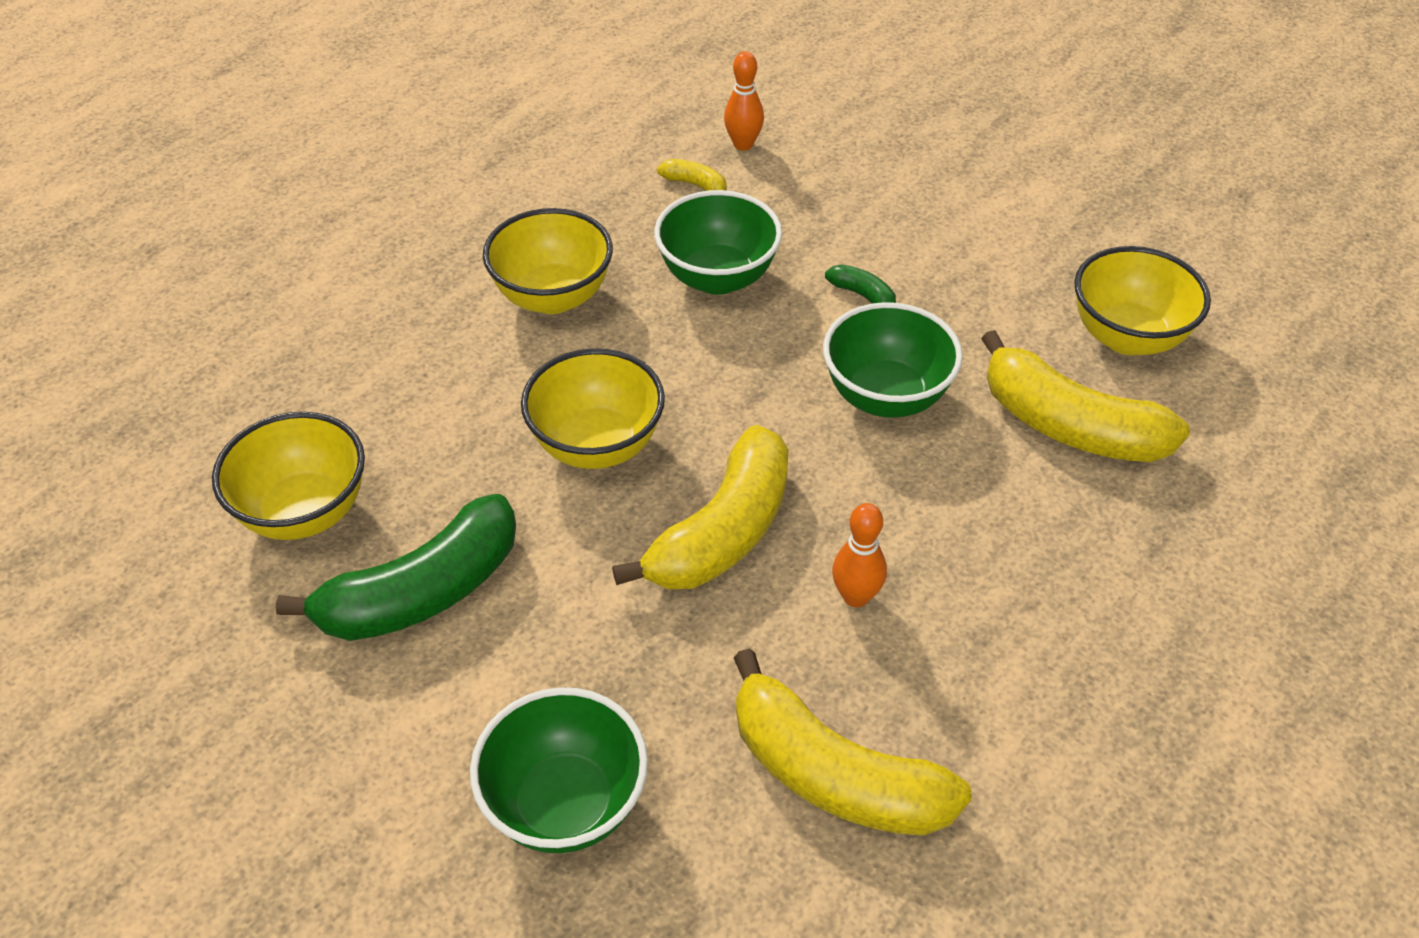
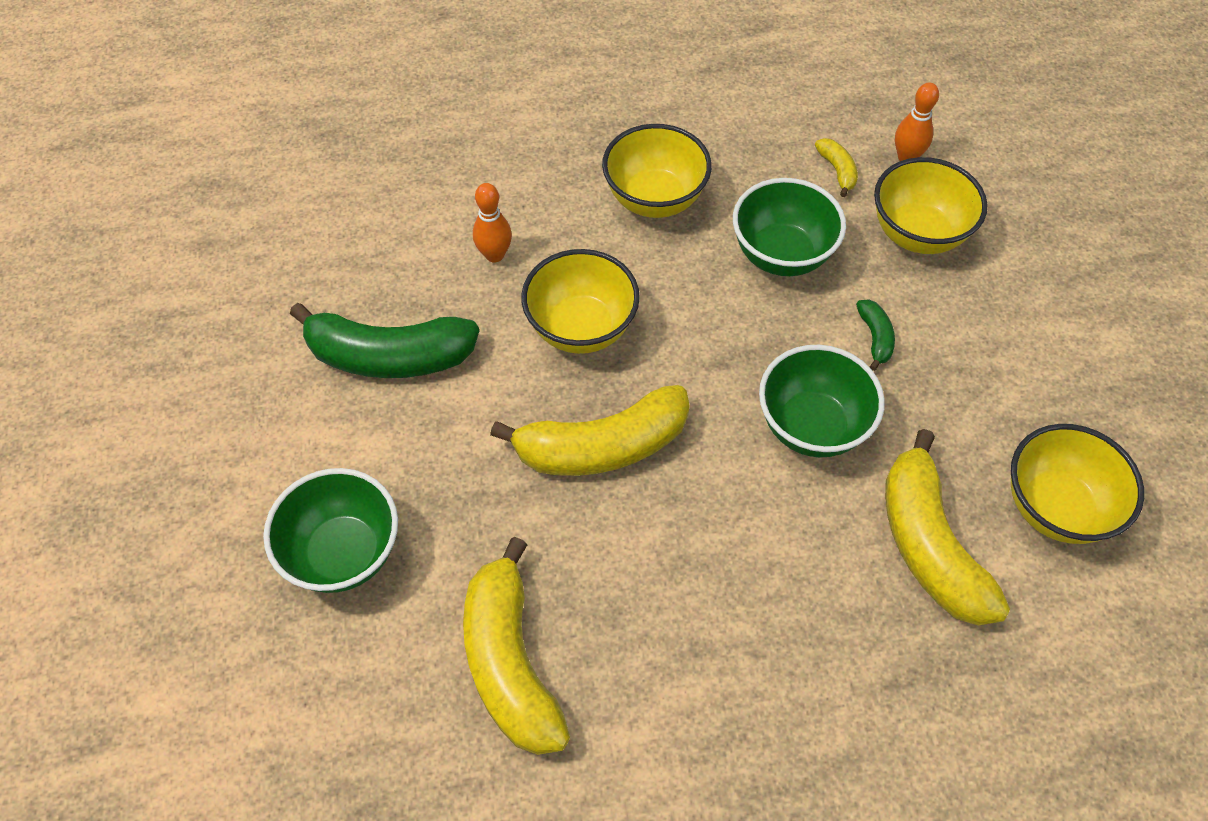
camera: 40 degrees right, 10 degrees up
(304, 512) = (372, 256): yellow bowl -> yellow bowl (917, 234)
(855, 596) = (643, 556): orange bowling pin -> orange bowling pin (494, 255)

